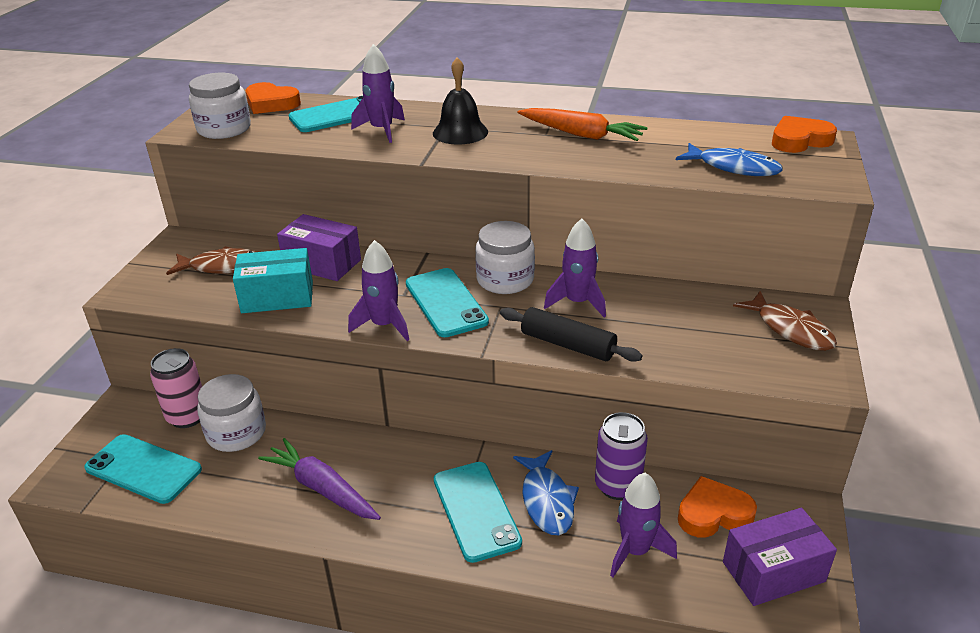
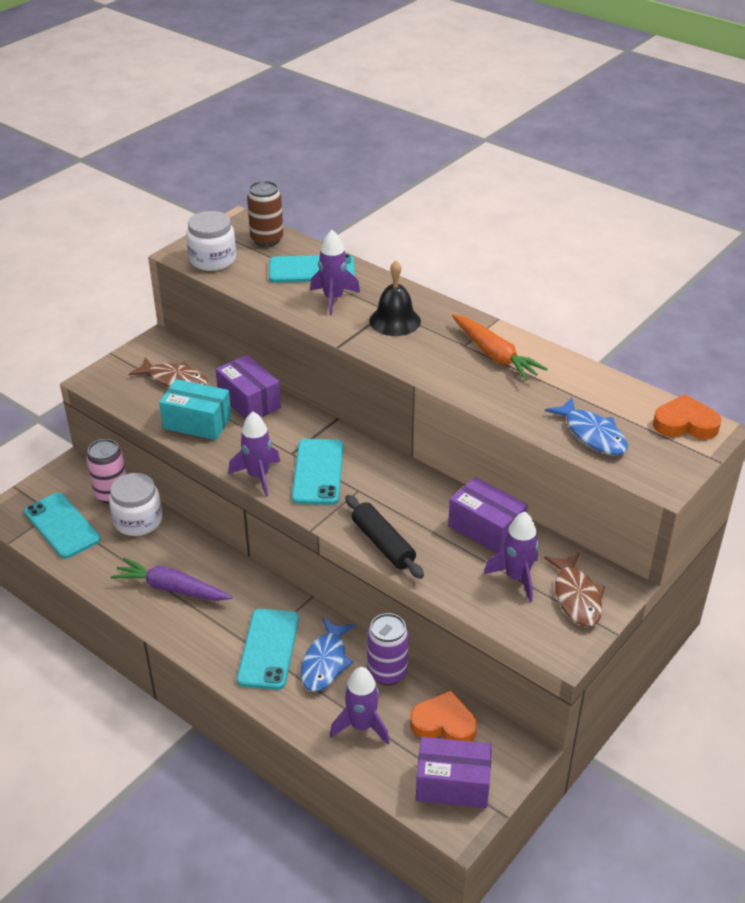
camera: 25 degrees right, 5 degrees up
(271, 103) = (267, 240): orange heart -> brown can
(322, 489) = (172, 589): purple carrot -> purple carrot turned 45 degrees counterclockwise
(505, 280) = (380, 466): white jar -> none
(577, 302) = (421, 508): purple rocket -> purple rocket (517, 577)
(654, 300) = (486, 529): none -> purple box

